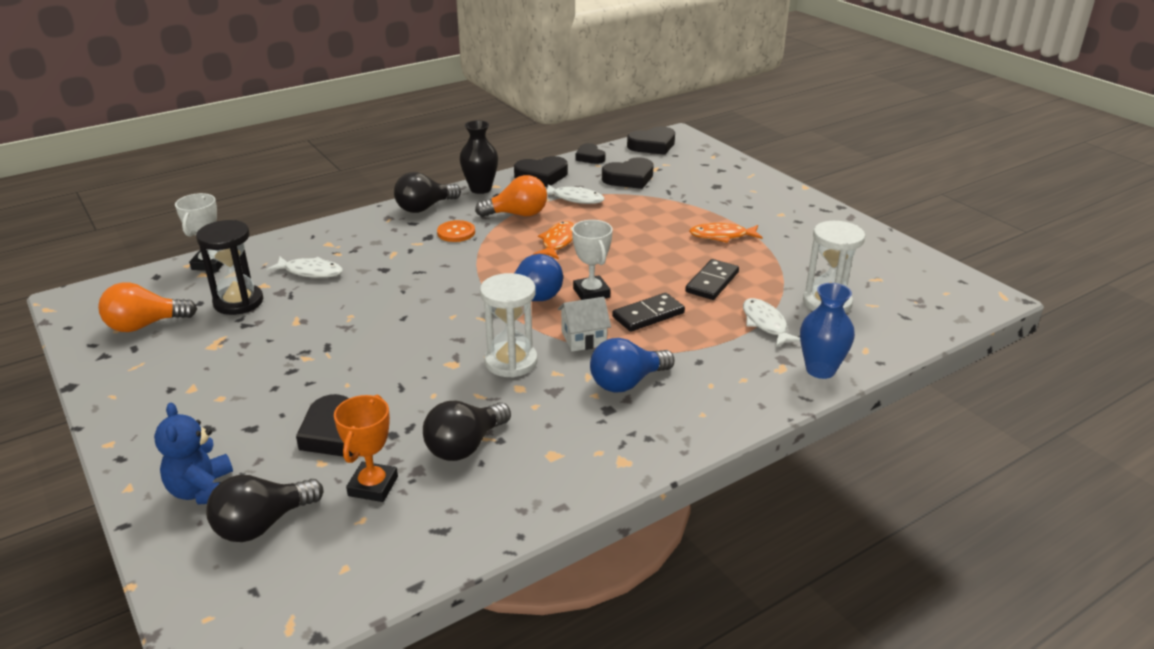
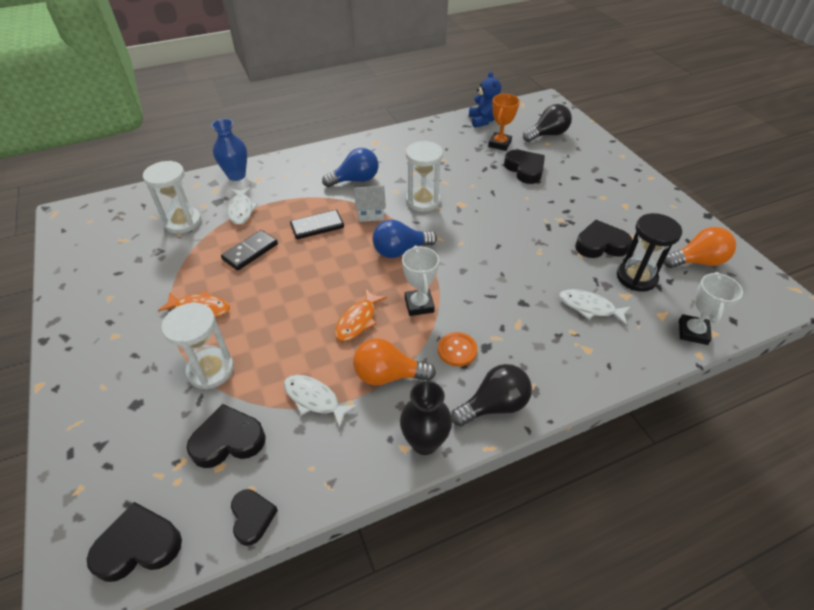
camera: 170 degrees left, 15 degrees up
(203, 491) = (583, 150): blue teddy bear -> blue teddy bear (483, 120)
(465, 446) = (454, 156): black light bulb -> none
(541, 176) = (339, 466): black heart -> black heart (600, 244)
(591, 293) = (350, 252): white trophy -> white trophy (419, 305)
(673, 204) = (211, 370): none -> white hourglass

